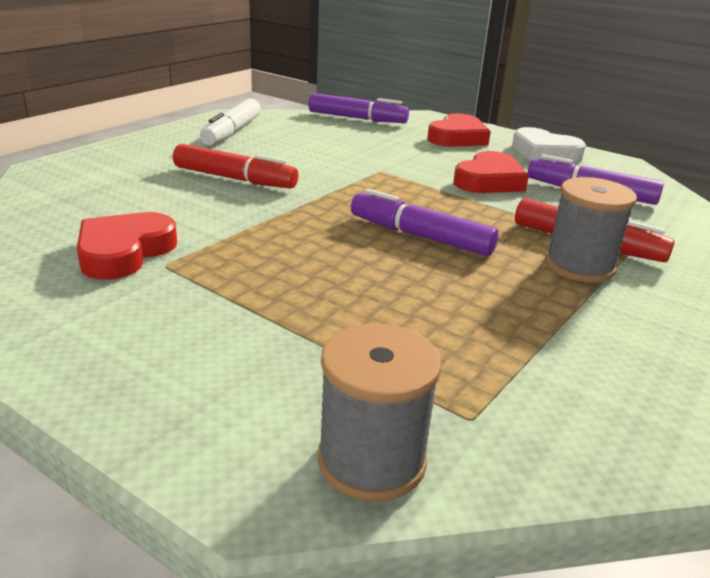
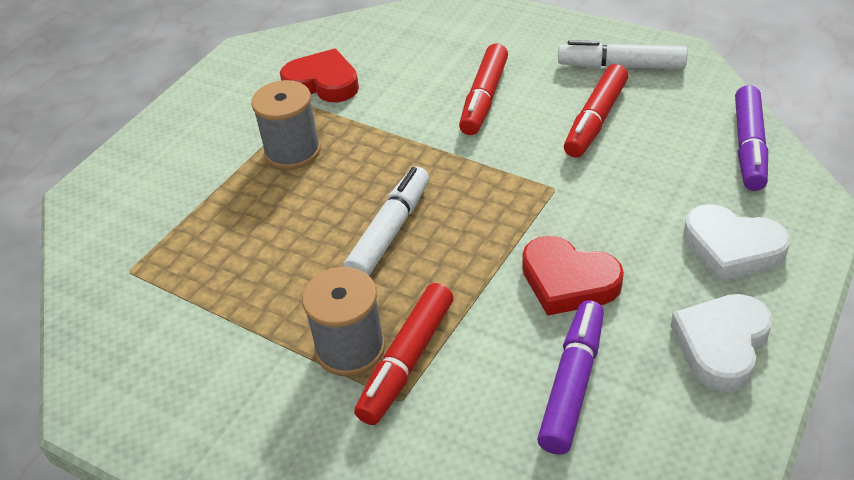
camera: 90 degrees right, 15 degrees up
(299, 148) = (595, 120): none -> red marker
(371, 460) = (97, 230): grey spool -> grey spool (292, 151)
(420, 236) = (390, 231): purple marker -> white marker
(457, 137) = (731, 248): red heart -> white heart

